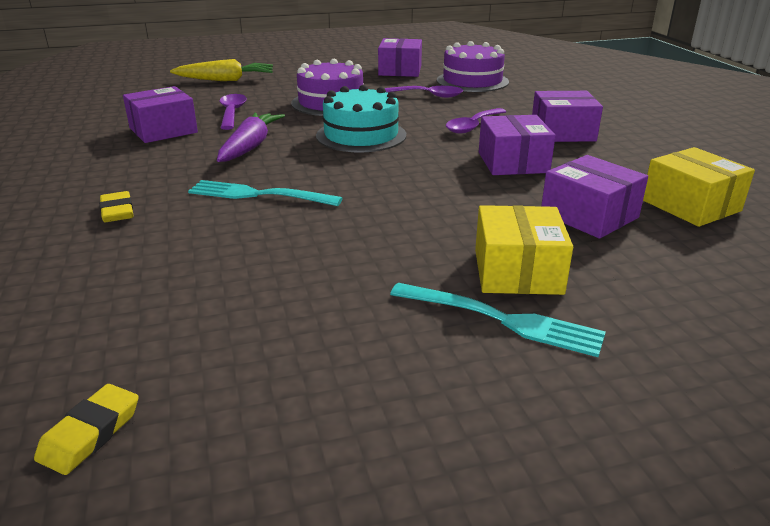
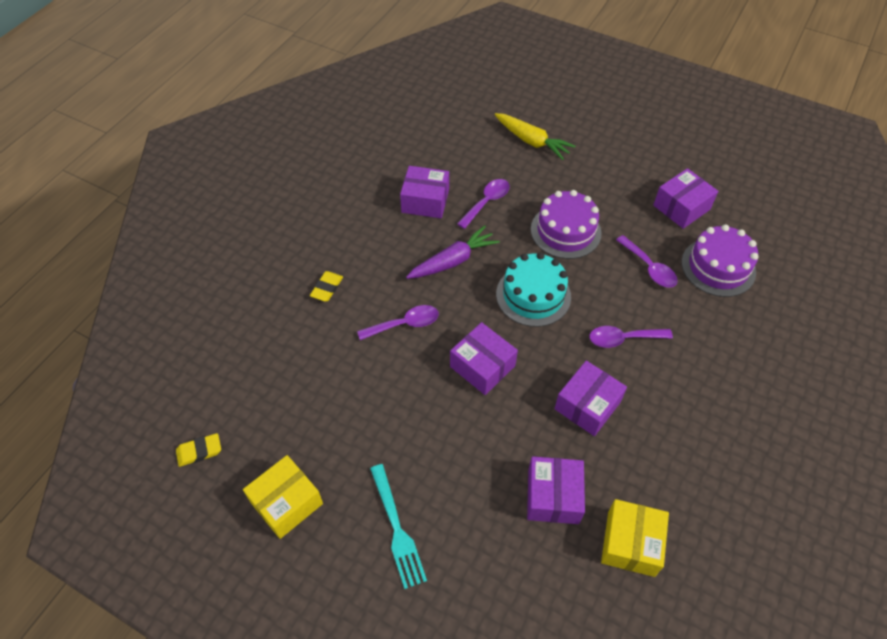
camera: 45 degrees right, 25 degrees up
(259, 195) = (404, 324): turquoise fork -> purple spoon
(517, 271) = (448, 504): yellow box -> yellow box (286, 502)
(562, 132) = (677, 397): purple box -> purple box (482, 366)

